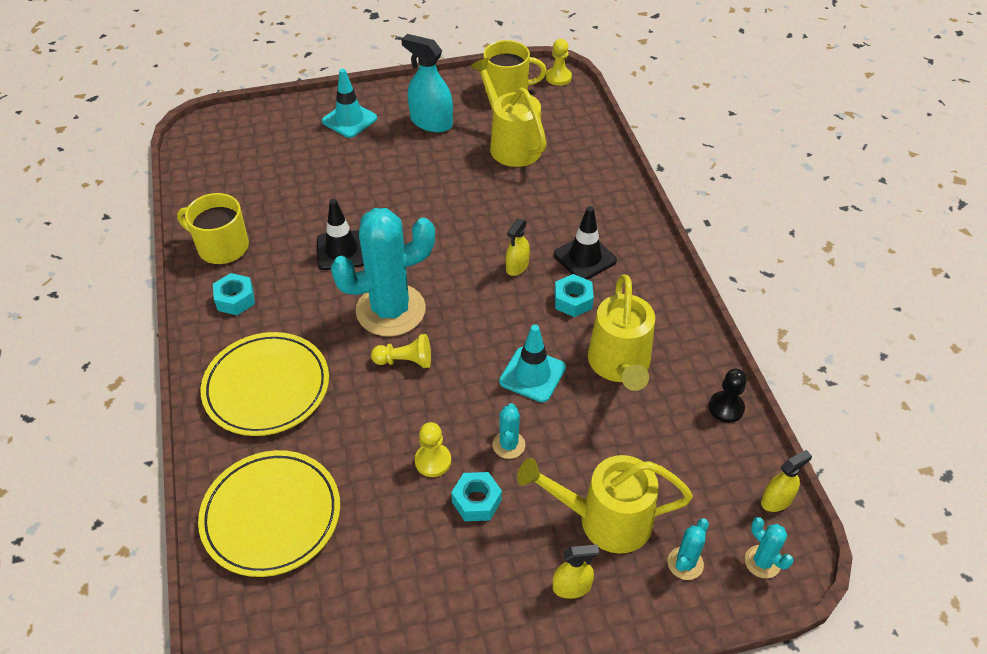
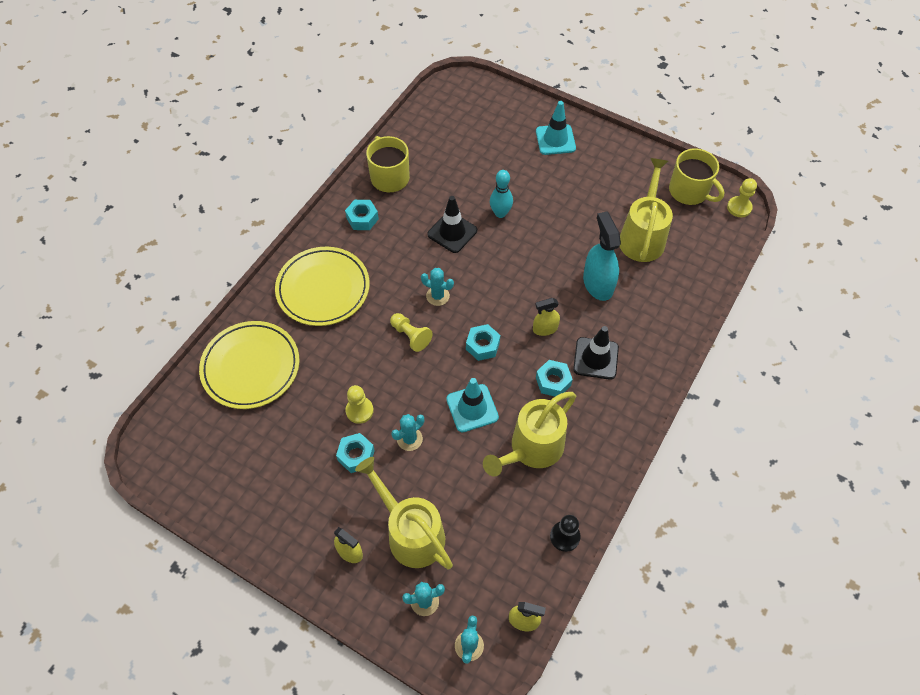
camera: 45 degrees right, 10 degrees up
(368, 206) = (500, 213): none -> turquoise bowling pin
(390, 310) = (437, 296): turquoise cactus -> turquoise cactus, size x0.42
(431, 122) = (607, 180): turquoise spray bottle -> turquoise spray bottle (598, 284)
(480, 319) = (482, 345): none -> turquoise nut

